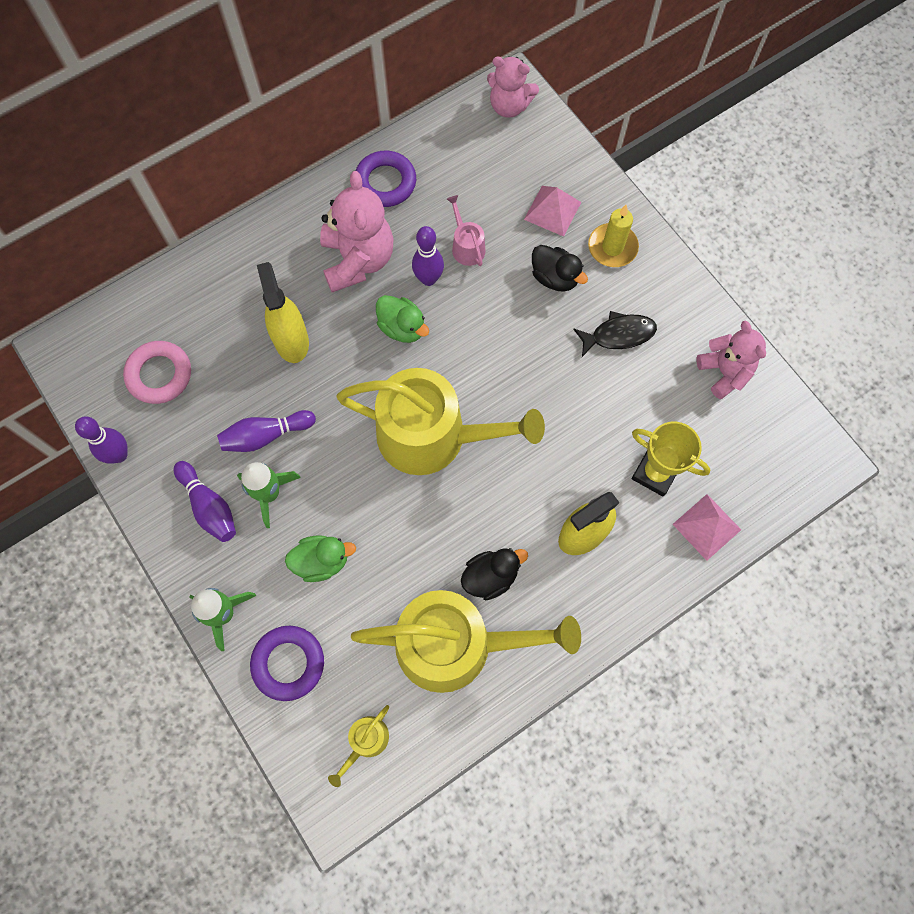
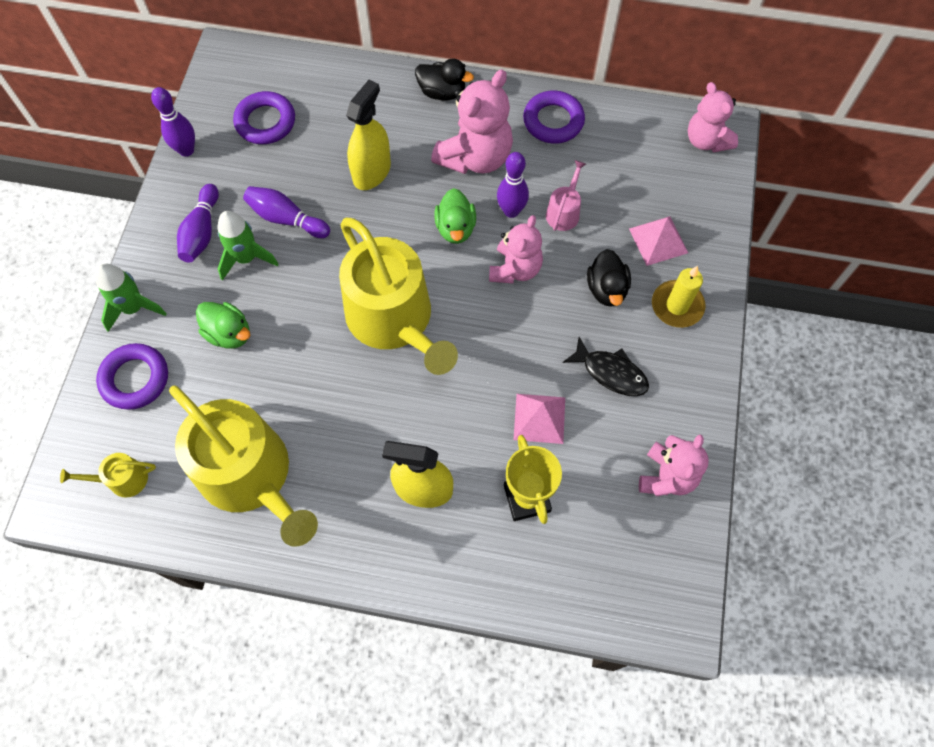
camera: 45 degrees right, 5 degrees down
(159, 375) = (265, 122): pink ring -> purple ring
(477, 320) = (515, 269): none -> pink teddy bear
(490, 577) = (325, 453): black duck -> black duck (442, 92)
(706, 527) = (522, 577): pink pyramid -> pink pyramid (539, 418)

